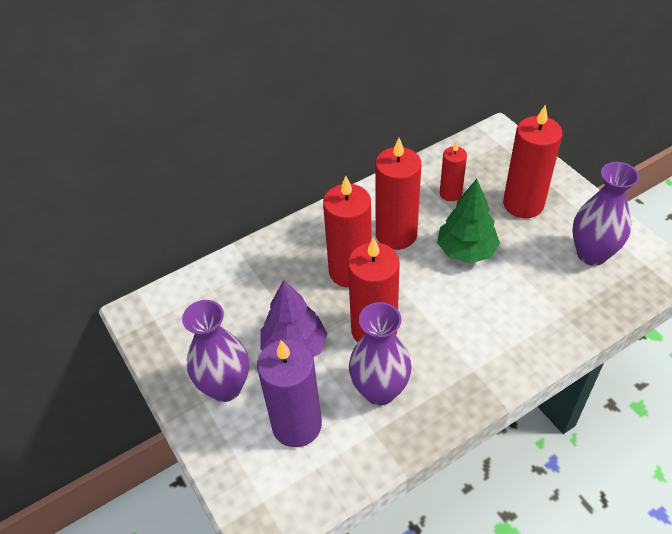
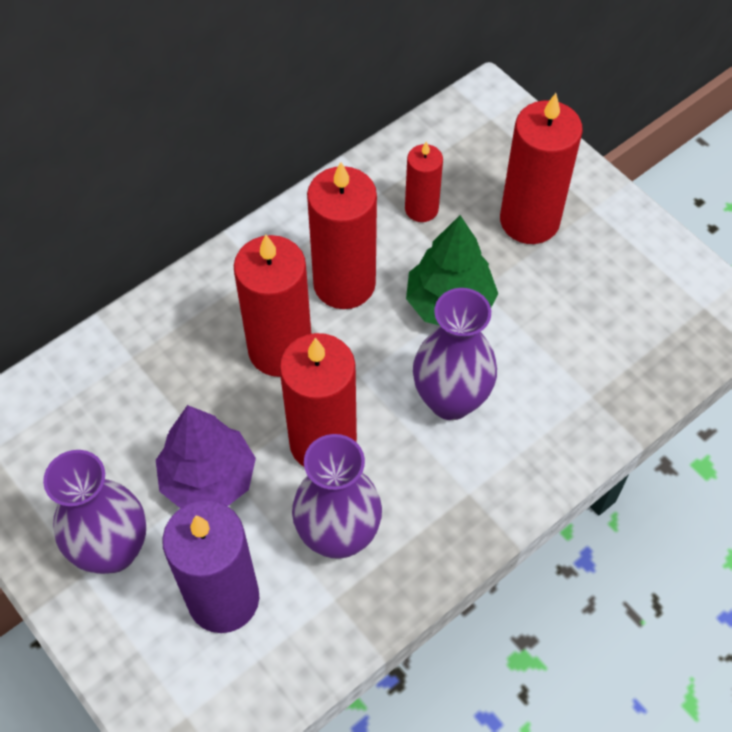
camera: 10 degrees left, 10 degrees up
(592, 254) = (630, 297): purple vase -> purple vase (450, 400)

